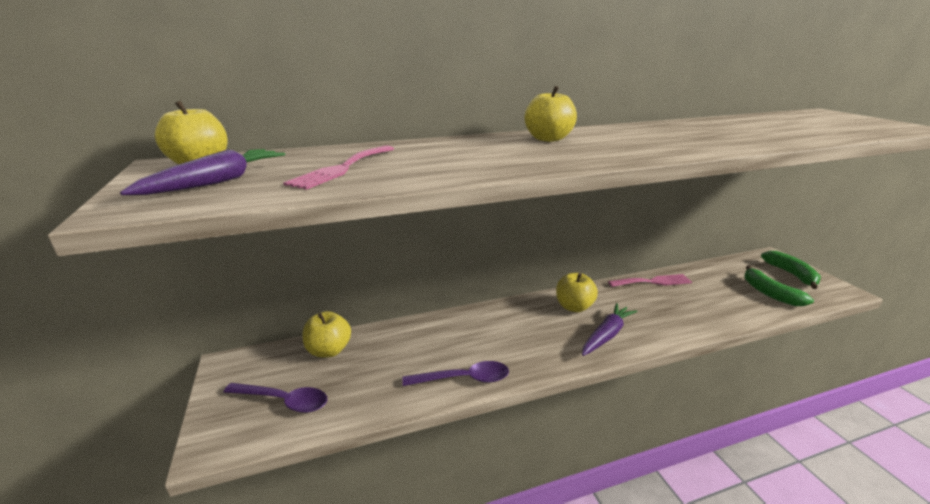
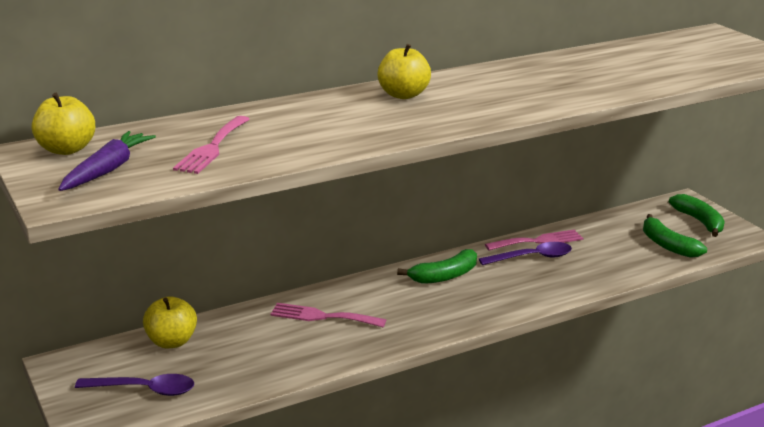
camera: 10 degrees left, 0 degrees up
(464, 337) = (322, 316): none -> pink fork
(464, 379) = (330, 355): purple spoon -> purple spoon (532, 257)
(574, 307) = (444, 276): yellow apple -> green banana
(607, 335) = (481, 302): purple carrot -> none

